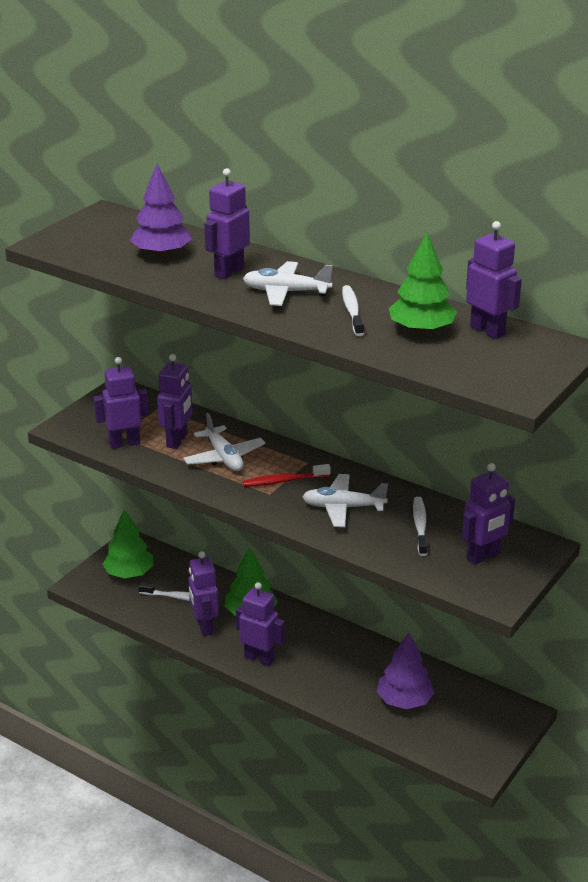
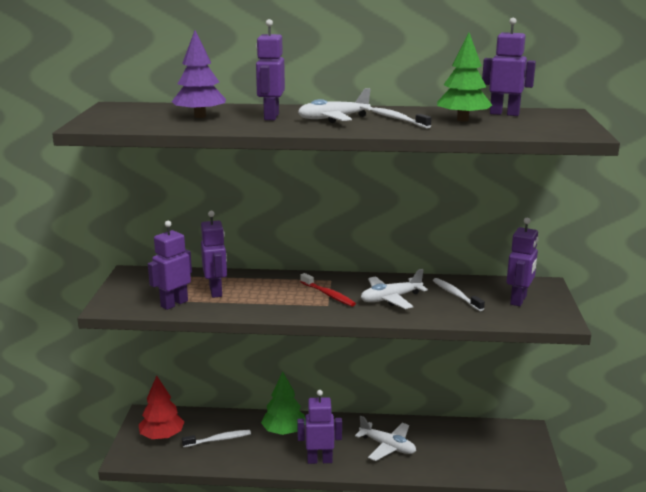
camera: 30 degrees left, 10 degrees down
(129, 573) = (162, 436): green tree -> red tree
(204, 627) = (257, 453): purple robot -> none
(224, 457) = (265, 292): white plane -> white plane (387, 446)
(284, 481) = (328, 295): red toothbrush -> red toothbrush turned 90 degrees counterclockwise
(404, 700) = (447, 450): purple tree -> none

